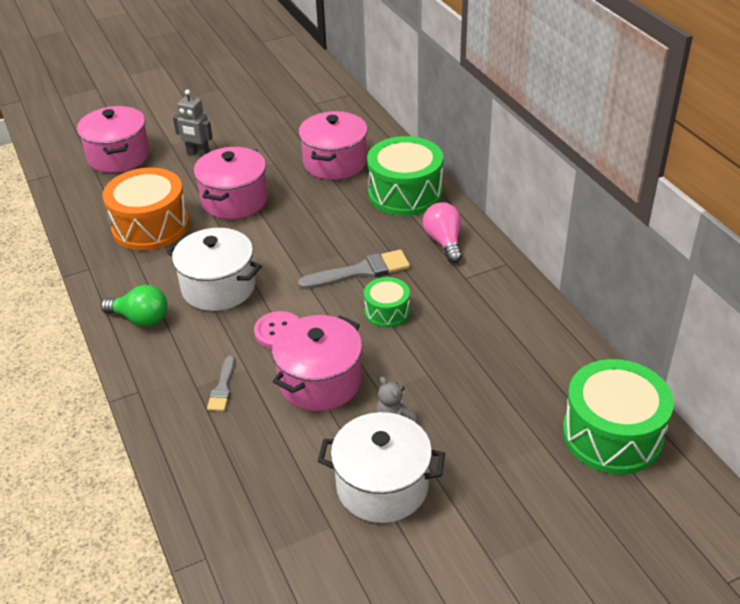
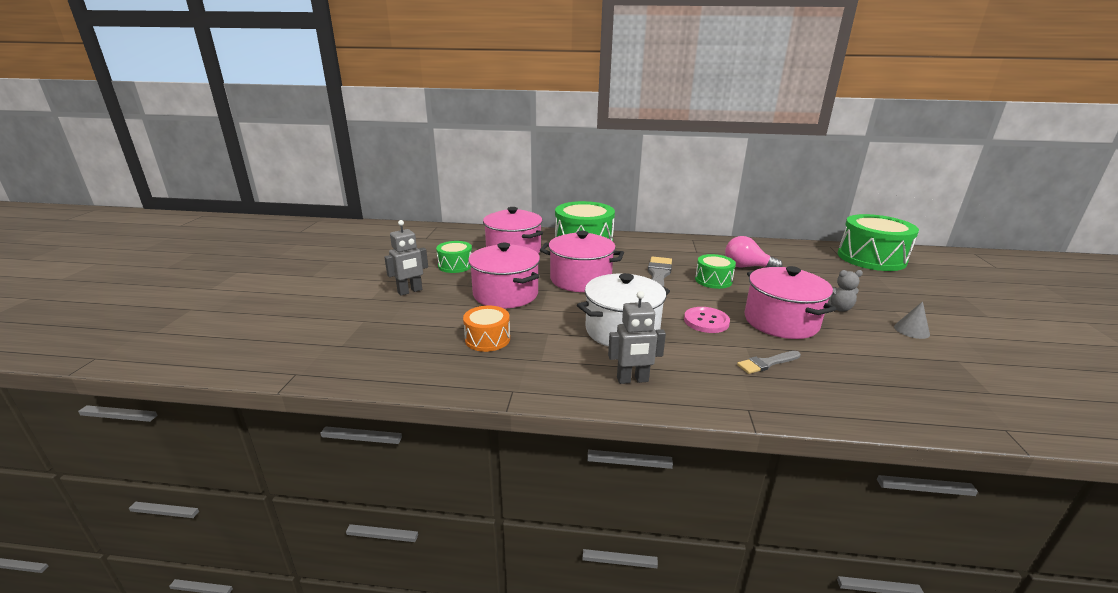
camera: 60 degrees left, 15 degrees down
(119, 156) = (341, 327): pink pot -> pink pot (580, 279)
(141, 319) = (632, 380): green light bulb -> grey robot
(150, 226) = (487, 339): orange drum -> orange drum, size x0.53
(222, 387) = (767, 363): grey brush -> grey brush turned 120 degrees clockwise
(268, 149) = (455, 265): none -> green drum
(382, 486) = (911, 330): white pot -> grey cone
(444, 242) = (652, 247): pink light bulb -> pink light bulb (746, 267)

